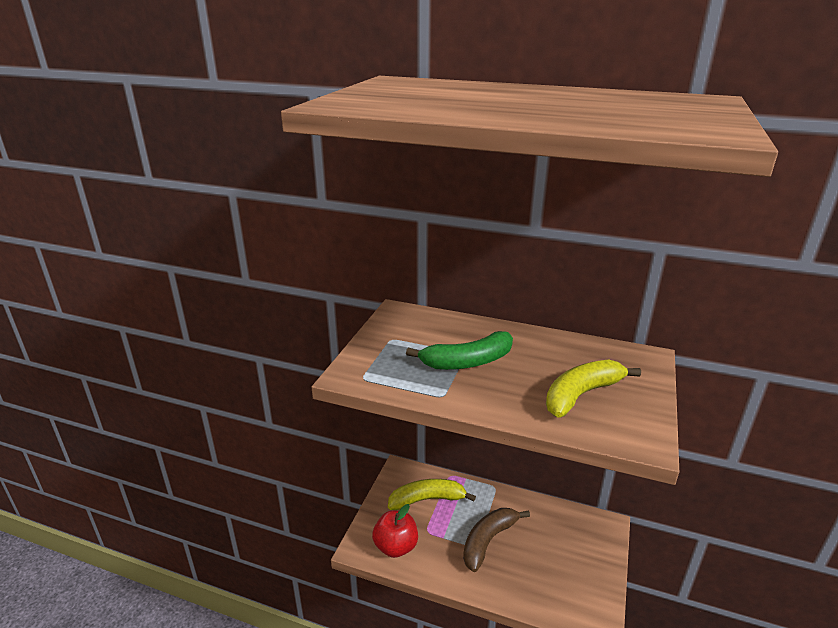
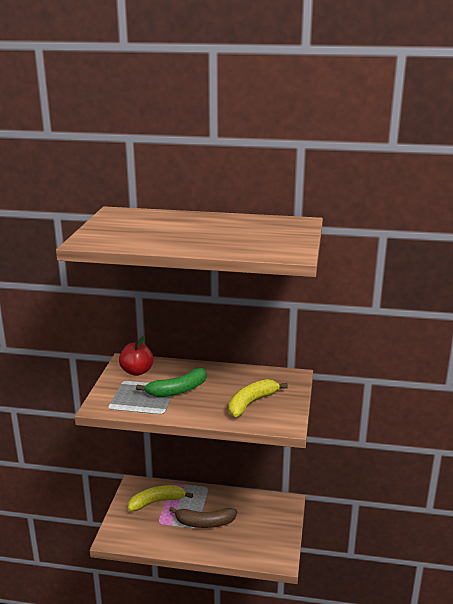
camera: 10 degrees left, 5 degrees down
(395, 546) = (137, 535): red apple -> red apple (137, 371)
(488, 541) = (204, 523): brown banana -> brown banana turned 120 degrees counterclockwise

